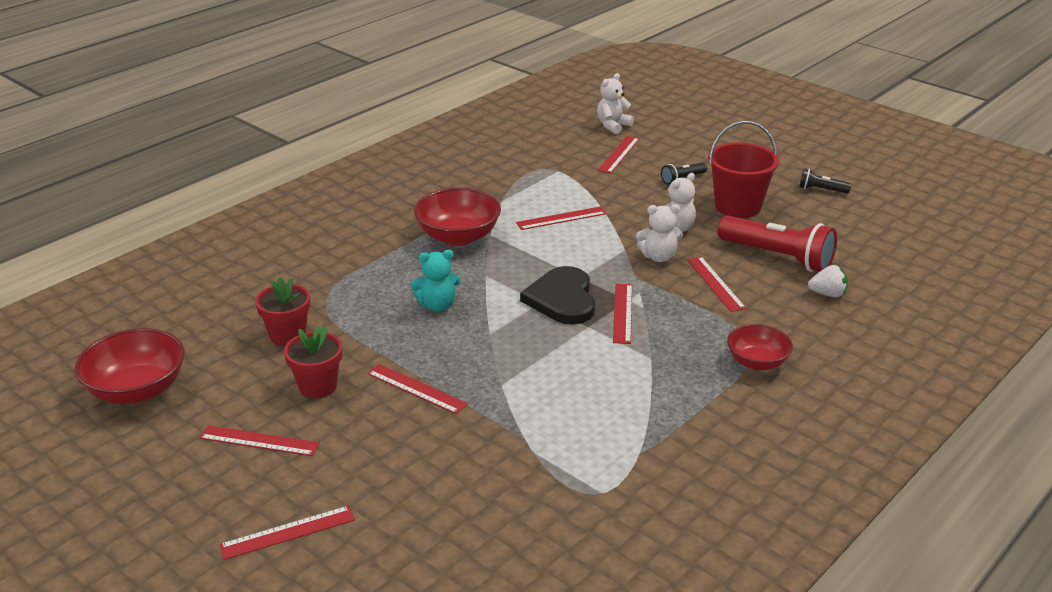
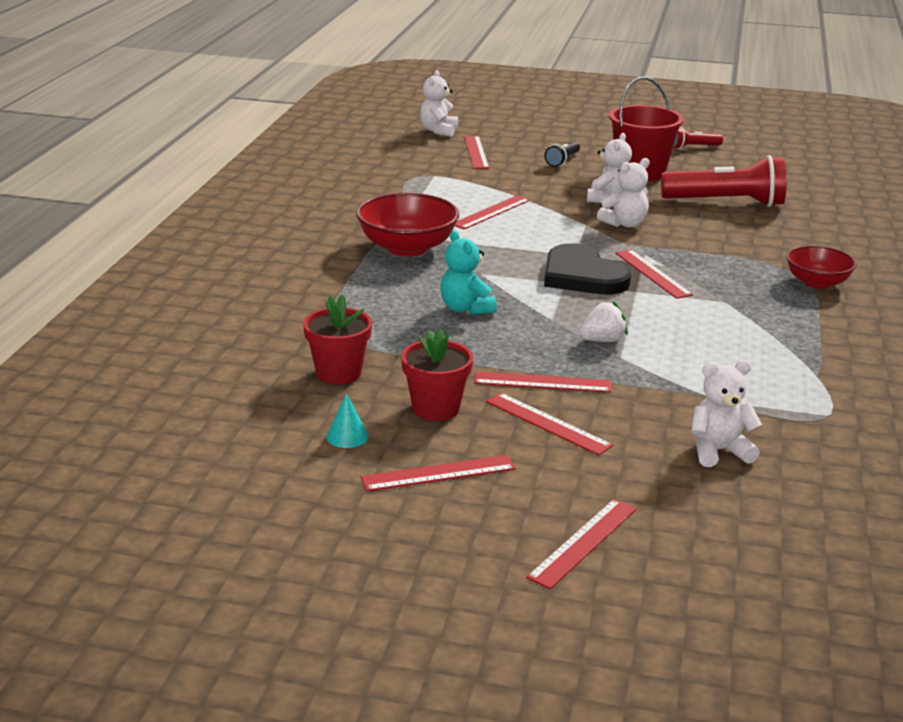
camera: 30 degrees left, 5 degrees down
(137, 390) = (225, 469): red bowl -> none
(236, 390) = (347, 436): none -> turquoise cone
(437, 305) = (466, 309): turquoise teddy bear -> turquoise teddy bear turned 105 degrees clockwise
(474, 493) = (718, 451): none -> white teddy bear
(715, 283) = (701, 233): red ruler -> red ruler (547, 423)
(821, 190) = (693, 147): black flashlight -> red flashlight
(828, 294) = (803, 220): white strawberry -> white strawberry (602, 340)

